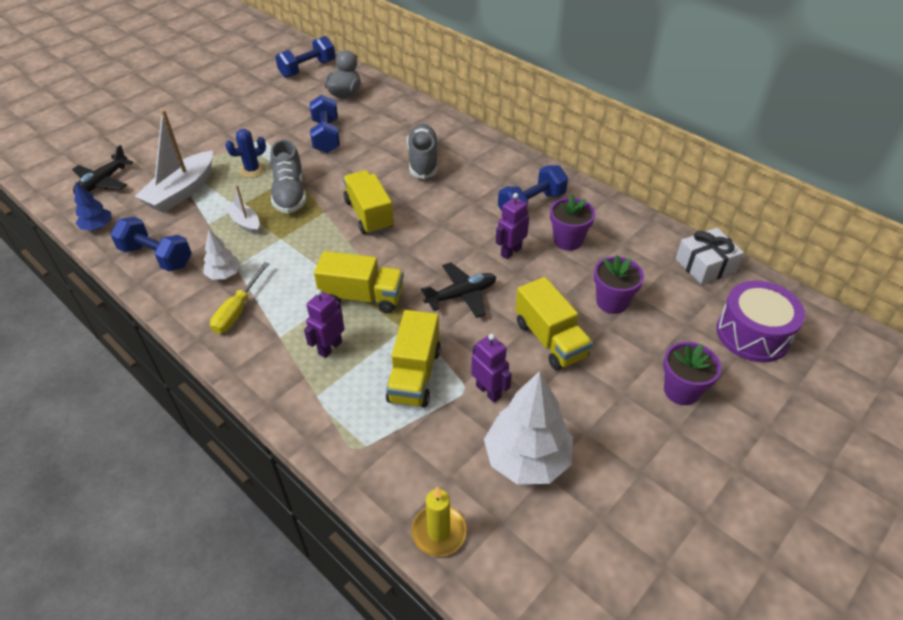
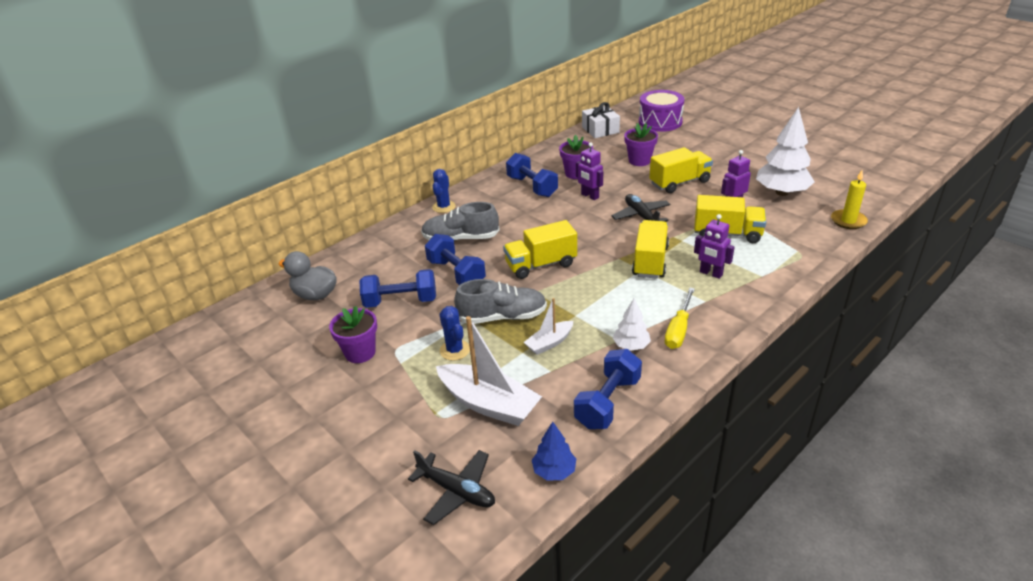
camera: 85 degrees left, 10 degrees down
(237, 310) = (678, 330): yellow screwdriver -> yellow screwdriver turned 90 degrees clockwise
(307, 69) = (239, 330): blue dumbbell -> blue dumbbell (456, 273)
(485, 145) = (444, 207): none -> blue cactus
(681, 391) = (711, 144): purple flower pot -> purple flower pot (360, 353)

